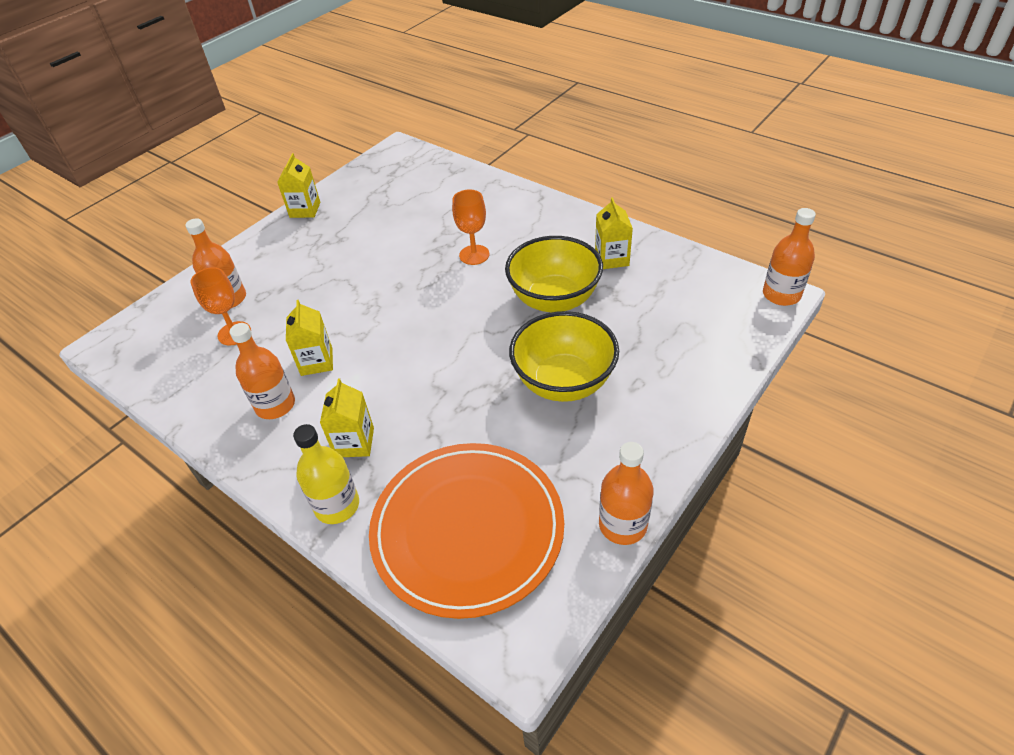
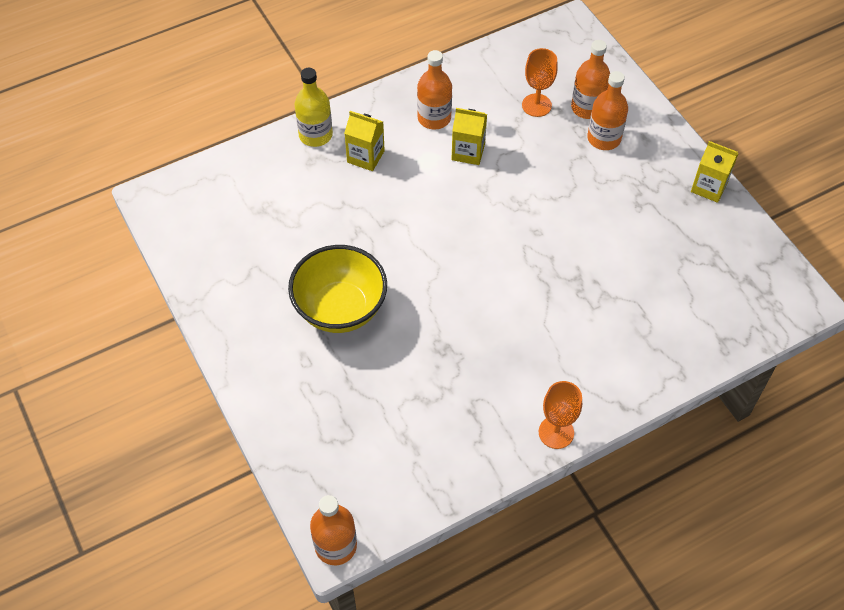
camera: 110 degrees right, 10 degrees up
(467, 529) = (248, 199): orange plate -> none
(474, 255) = (551, 306): orange goblet -> orange goblet (556, 432)
(554, 299) = (445, 346): yellow bowl -> none
(611, 258) = (477, 423): yellow carton -> none
(622, 525) = (191, 287): orange bottle -> orange bottle (604, 138)

